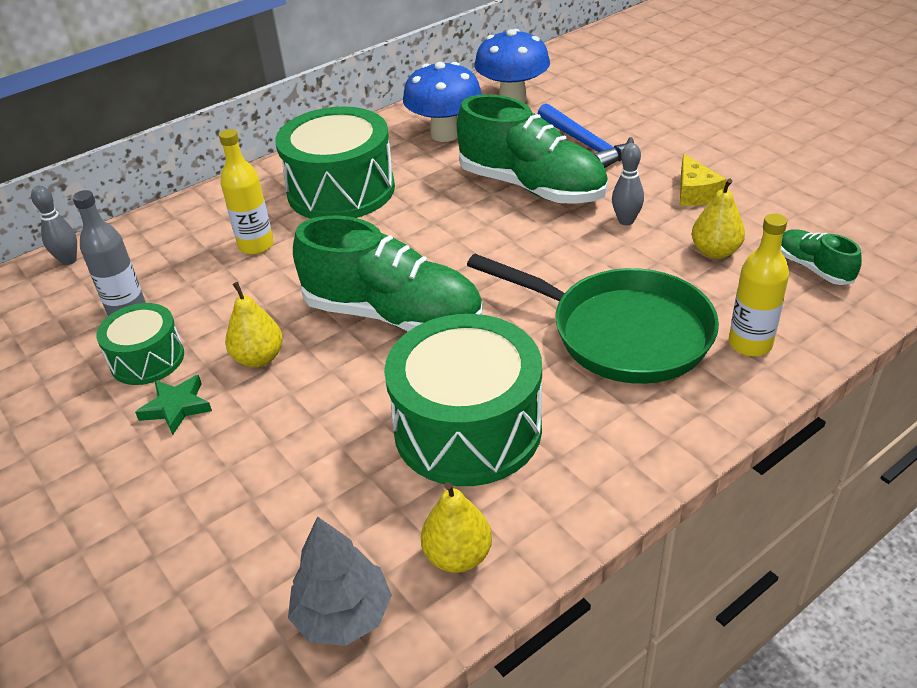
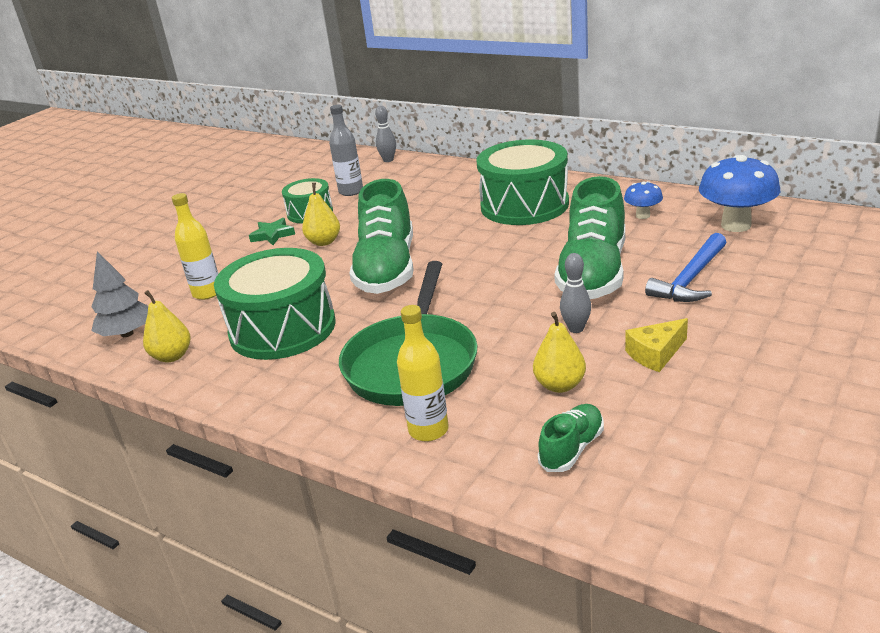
camera: 70 degrees right, 10 degrees down
(256, 245) = (437, 202): yellow bottle -> yellow bottle (207, 293)
(445, 134) = (643, 215): blue mushroom -> blue mushroom, size x0.52

